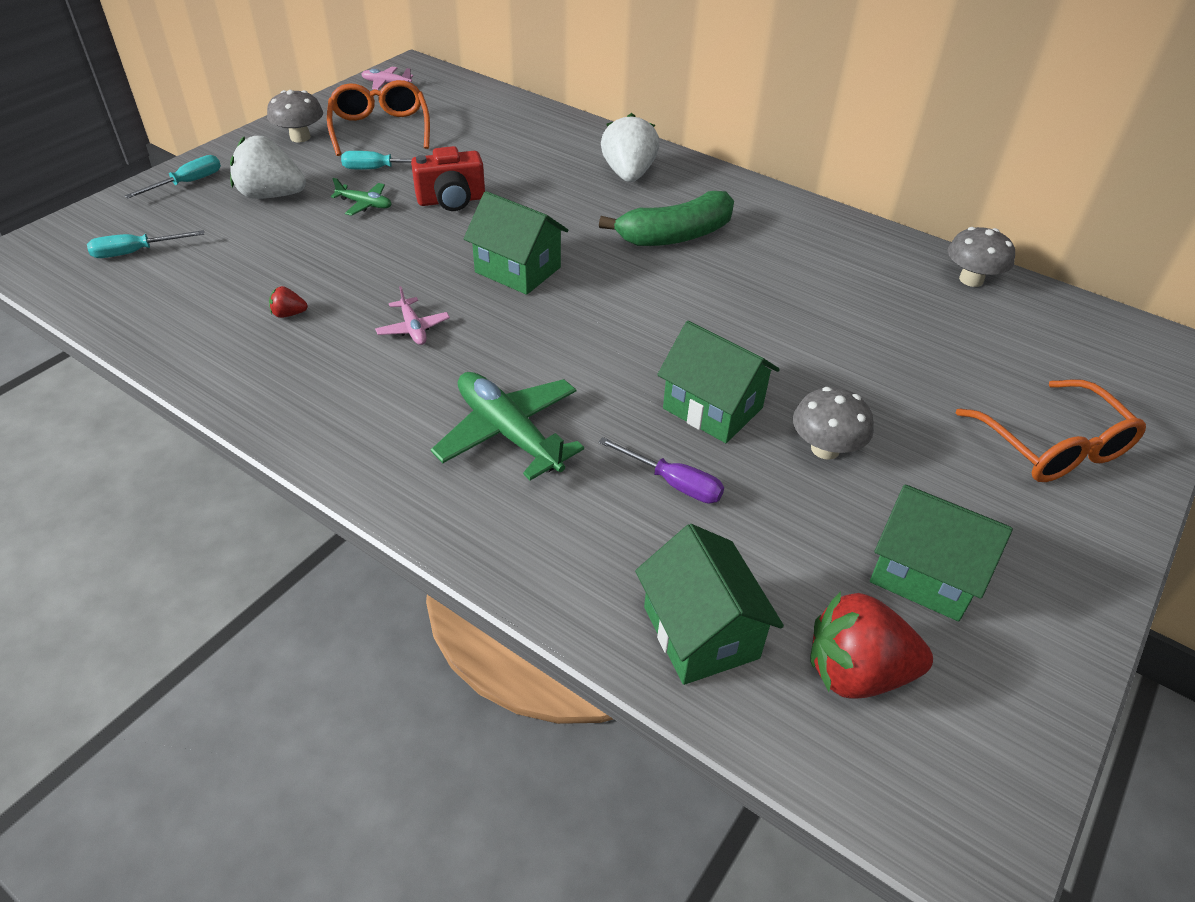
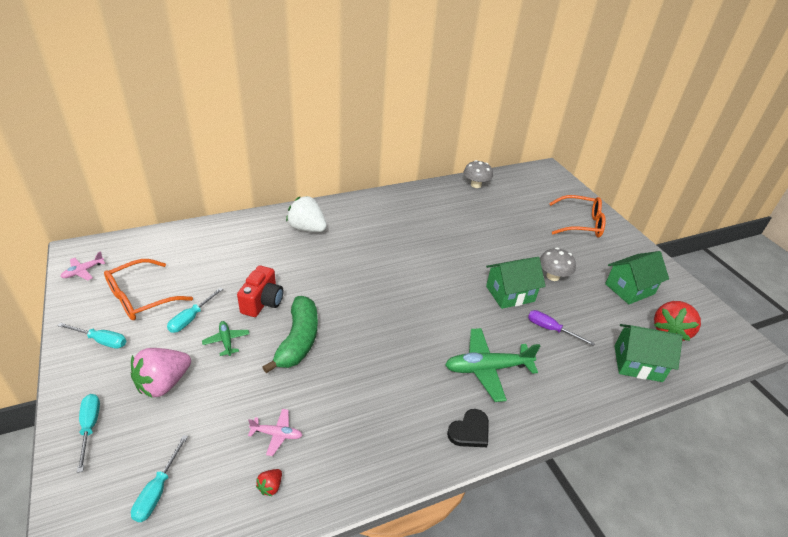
camera: 60 degrees left, 5 degrees down
(271, 195) = (164, 383): white strawberry -> pink strawberry
(289, 314) = (315, 423): red strawberry -> red strawberry (270, 486)
(300, 137) = (101, 341): grey mushroom -> turquoise screwdriver
(365, 204) = (226, 341): green plane -> green plane turned 75 degrees counterclockwise
(369, 452) = (470, 431): none -> black heart
(380, 129) = (141, 298): orange glasses -> orange glasses turned 60 degrees counterclockwise
(413, 328) = (375, 370): pink plane -> pink plane (277, 434)
(517, 270) = (356, 306): green house -> none
(673, 483) = (550, 329): purple screwdriver -> purple screwdriver turned 120 degrees counterclockwise
(675, 235) = (375, 241): green banana -> green banana (298, 340)

